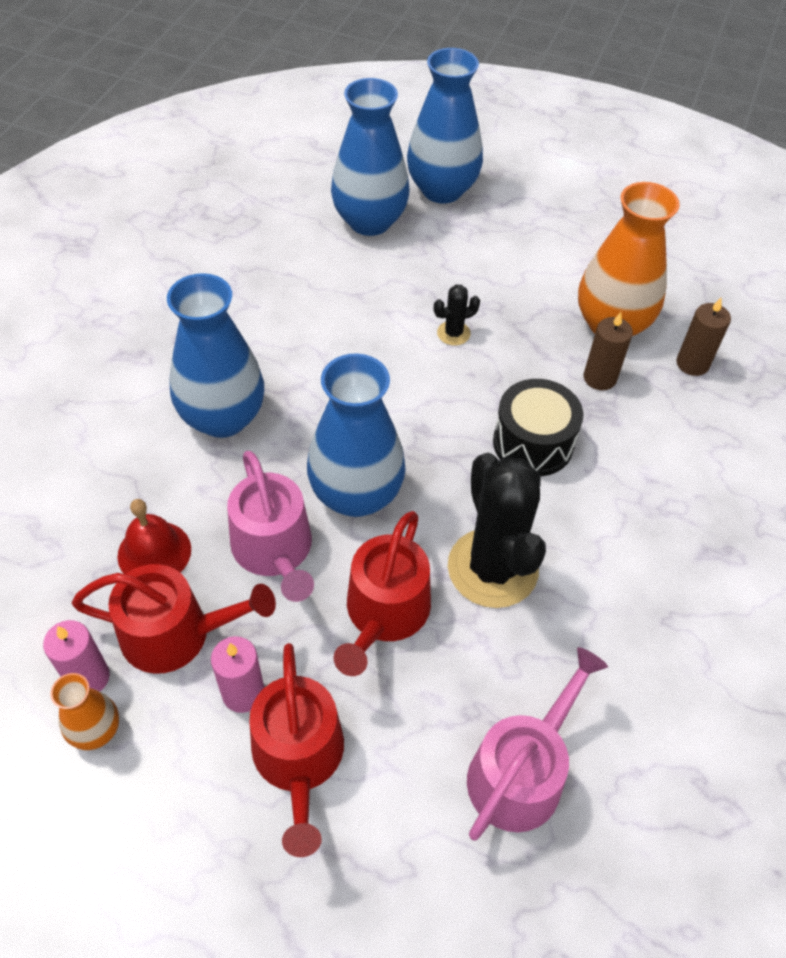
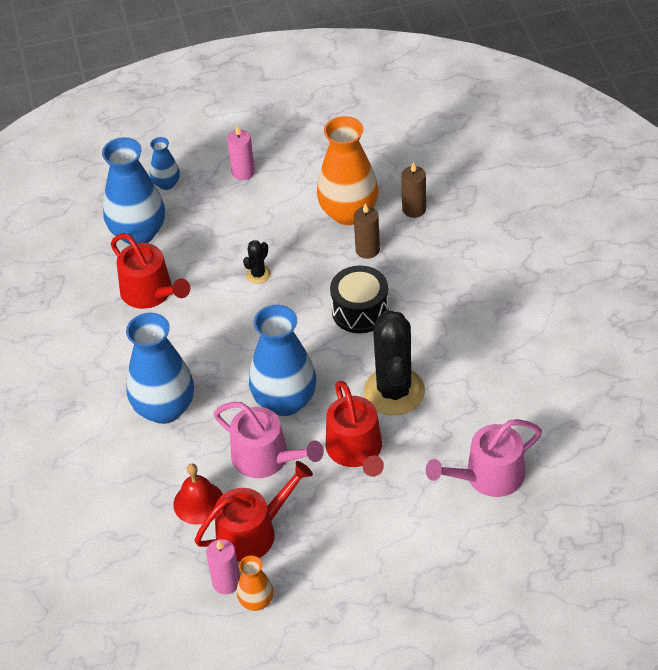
camera: 30 degrees left, 5 degrees down
(243, 693) = (317, 534): pink candle -> pink candle (243, 172)
(299, 758) = (374, 543): red watering can -> red watering can (150, 293)
(442, 190) = (166, 184): blue vase -> blue vase, size x0.50
(492, 568) = (394, 391): black cactus -> black cactus turned 45 degrees clockwise
(521, 772) = (488, 476): pink watering can -> pink watering can turned 120 degrees counterclockwise

